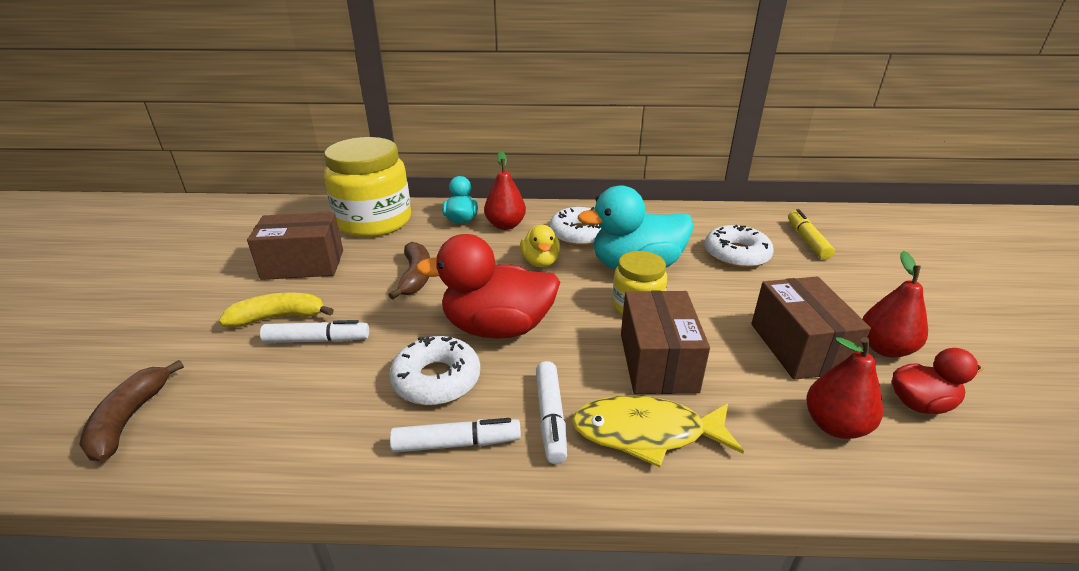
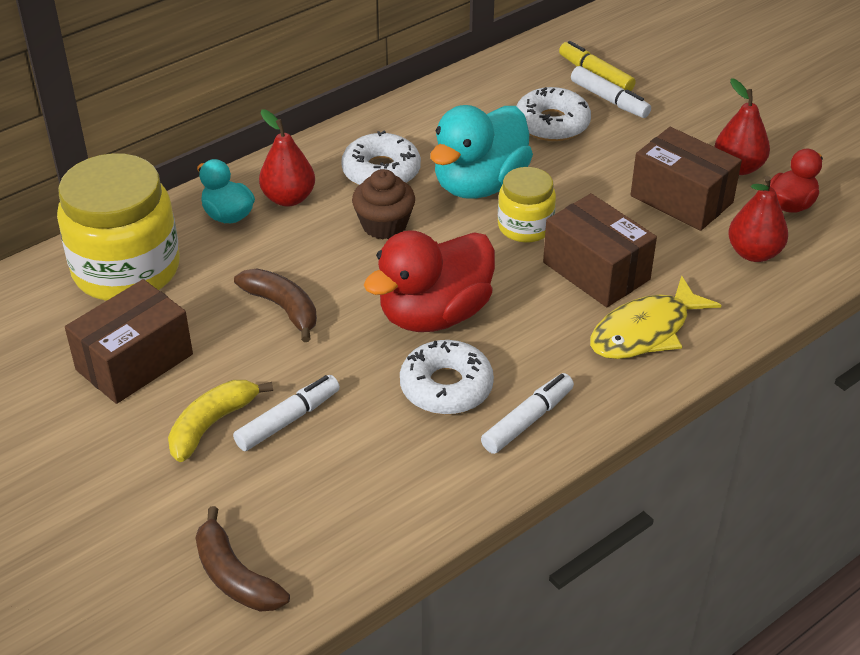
camera: 40 degrees left, 10 degrees up
(540, 262) = (384, 225): yellow duck -> brown cupcake
(550, 417) = (569, 361): white marker -> white marker (609, 100)

